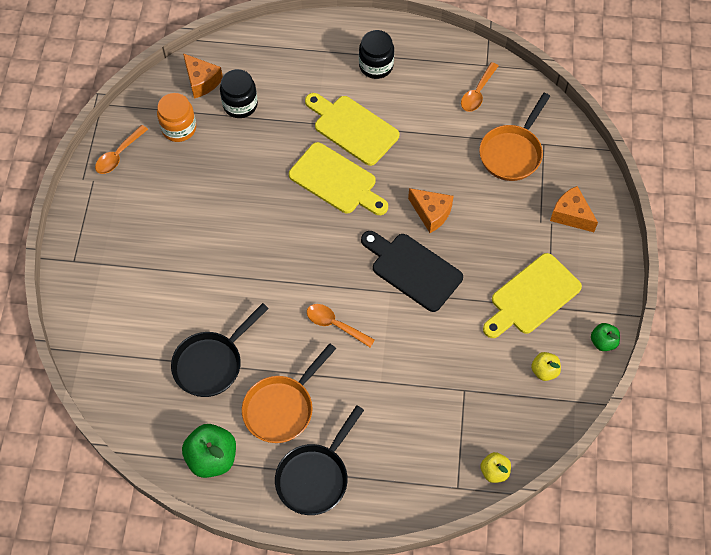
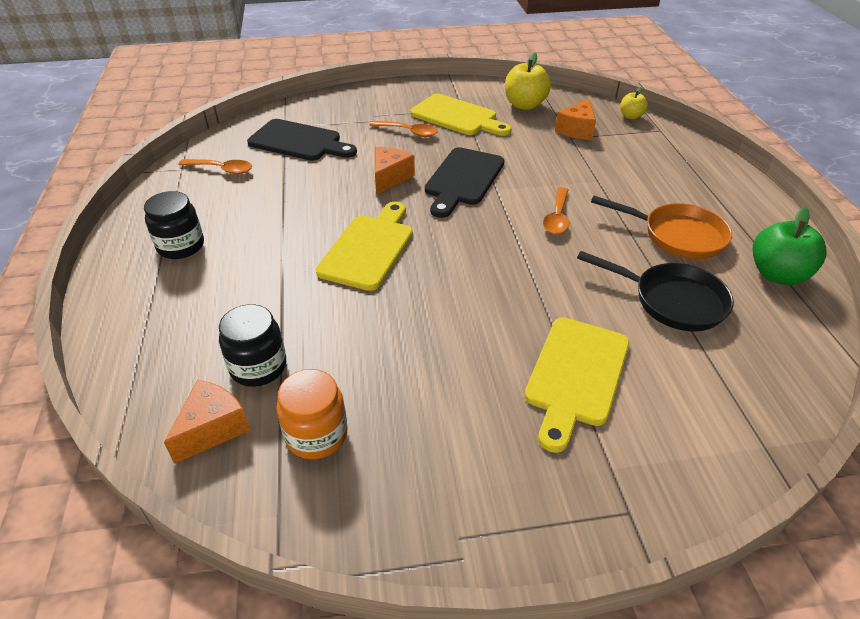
camera: 105 degrees left, 20 degrees down
(118, 155) = (393, 512): orange spoon -> orange spoon (408, 132)
(315, 476) = (725, 202): black pan -> none
(352, 128) = (285, 249): yellow cutting board -> yellow cutting board (576, 375)
(512, 152) = (299, 142): orange pan -> black cutting board
(544, 371) = (525, 105): yellow apple -> yellow apple, size x1.76
(571, 215) = (363, 107): orange cheese -> orange cheese (576, 130)
(603, 342) = (481, 85): green apple -> none

